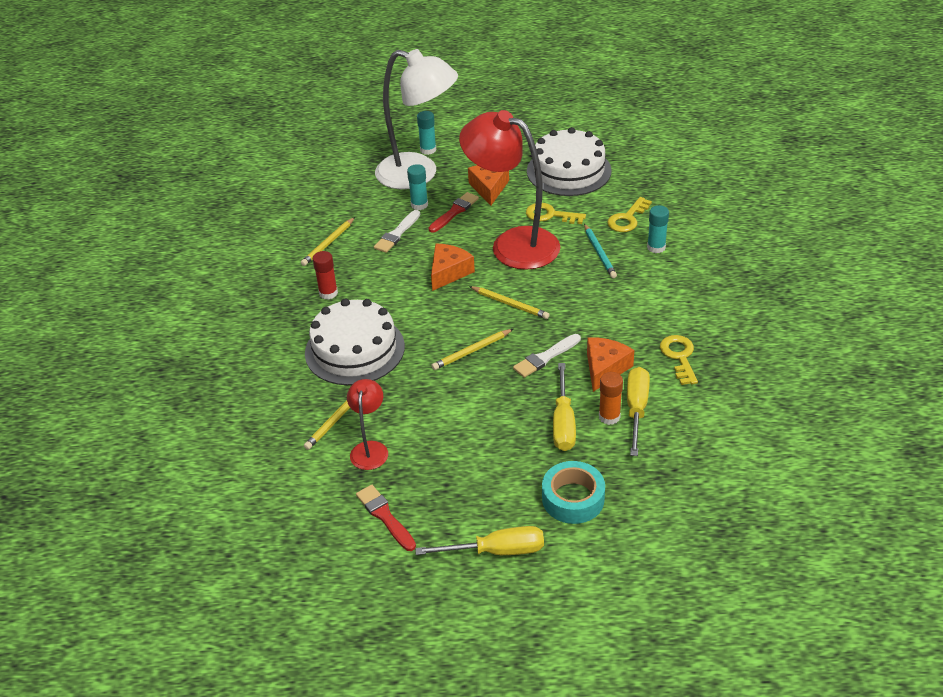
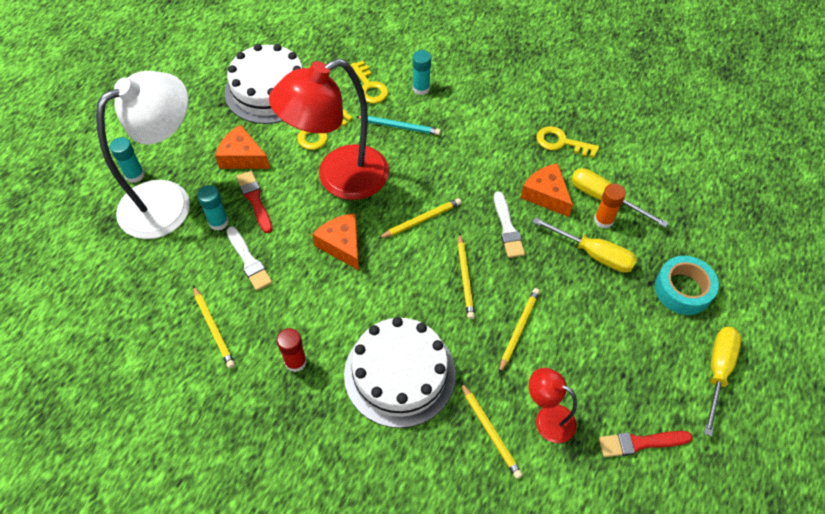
camera: 65 degrees left, 15 degrees up
(444, 402) = (519, 329): none -> yellow pencil

